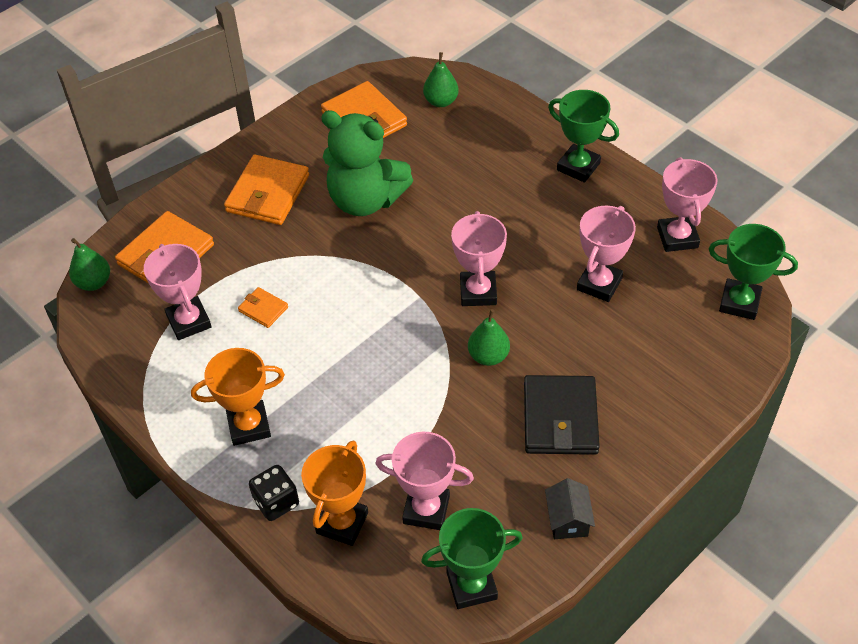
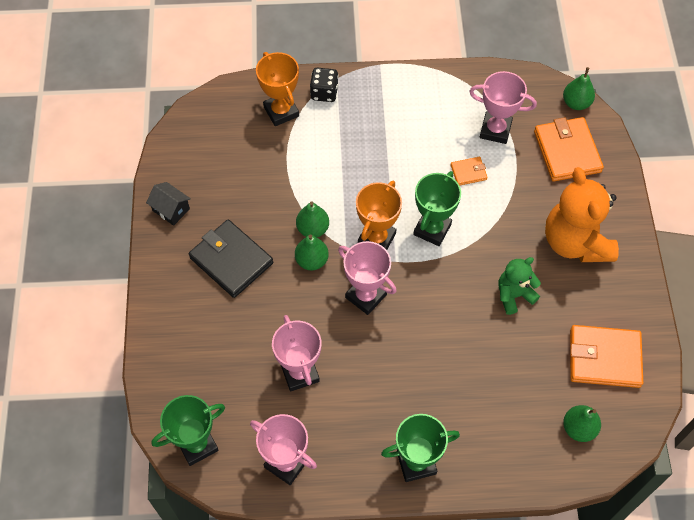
camera: 130 degrees right, 10 degrees up
(249, 426) = (386, 111): orange trophy -> orange trophy (376, 239)
(268, 193) = (575, 242): orange wallet -> orange teddy bear
(365, 200) = (514, 295): green teddy bear -> green teddy bear, size x0.55
(426, 510) = (248, 152): pink trophy -> none
(455, 381) = (313, 229): none -> green pear
(471, 585) = (186, 139): green trophy -> green trophy (432, 229)

